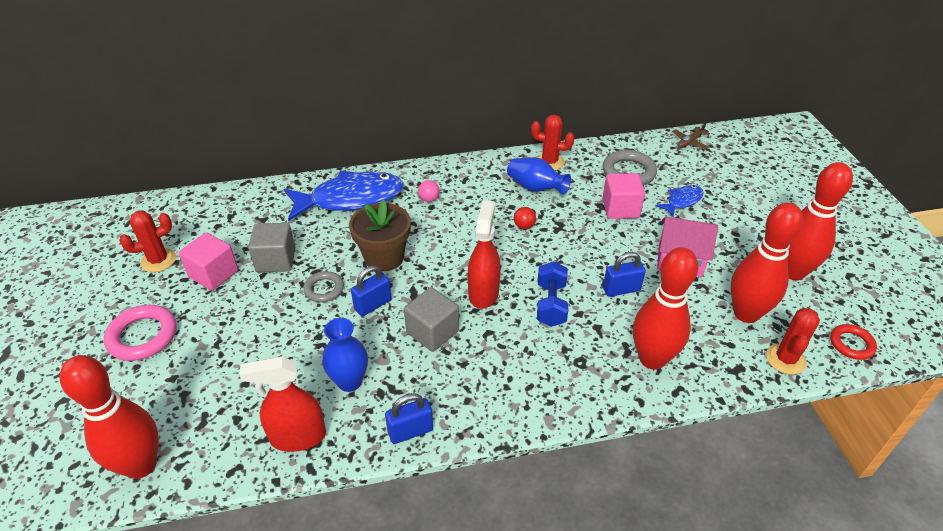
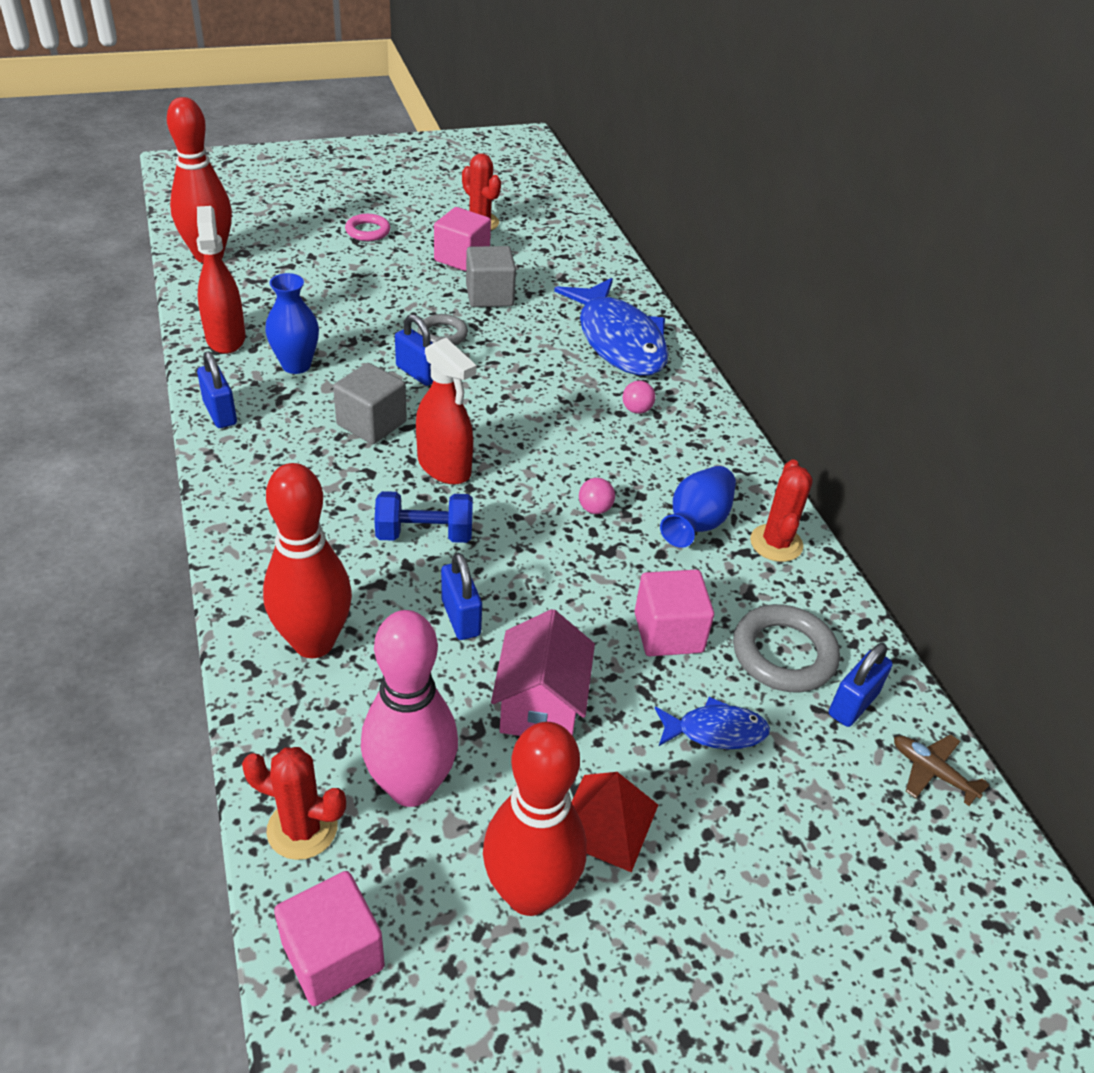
camera: 80 degrees right, 0 degrees up
(142, 336) = (368, 231): pink ring -> pink ring, size x0.63
(384, 257) = (505, 376): brown flower pot -> none
(483, 293) = (444, 467): red spray bottle -> red spray bottle turned 45 degrees clockwise
(524, 226) = (595, 509): red ball -> pink ball
(656, 156) = (853, 704): none -> blue padlock
(682, 201) = (715, 731): blue fish -> blue fish turned 45 degrees counterclockwise
(745, 243) = (607, 822): none -> red pyramid
(746, 313) = (411, 787): red bowling pin -> pink bowling pin
(851, 344) = (333, 955): red ring -> pink cube

